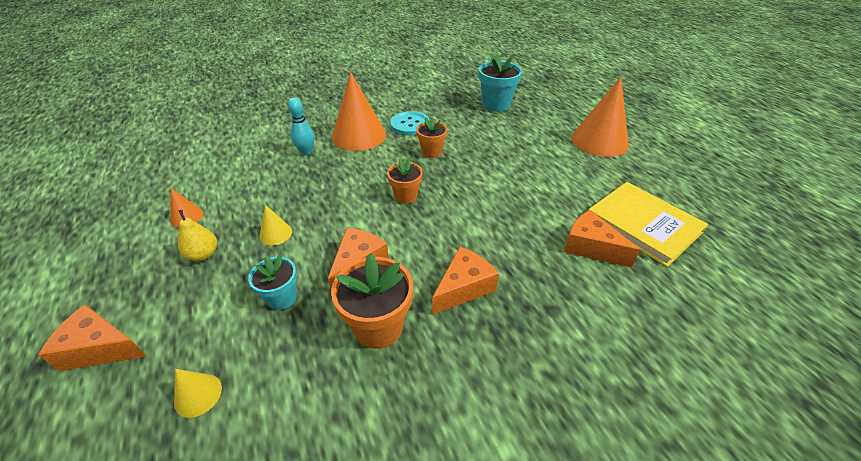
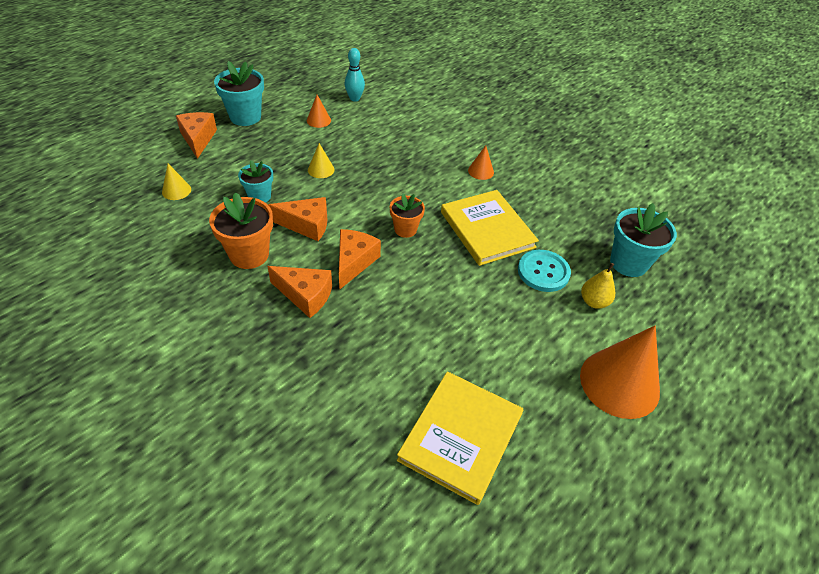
camera: 65 degrees right, 5 degrees up
(107, 283) = (245, 117): none -> turquoise flower pot
(203, 254) = (285, 144): yellow pear -> yellow pear (594, 302)
(306, 152) = (432, 148): turquoise bowling pin -> turquoise bowling pin (354, 98)
(359, 135) = (481, 171): orange cone -> orange cone, size x0.45
(410, 125) = (526, 201): turquoise button -> turquoise button (543, 272)
(431, 152) = (487, 229): orange flower pot -> yellow book
(590, 247) = (398, 386): orange cheese -> orange cheese (354, 262)

